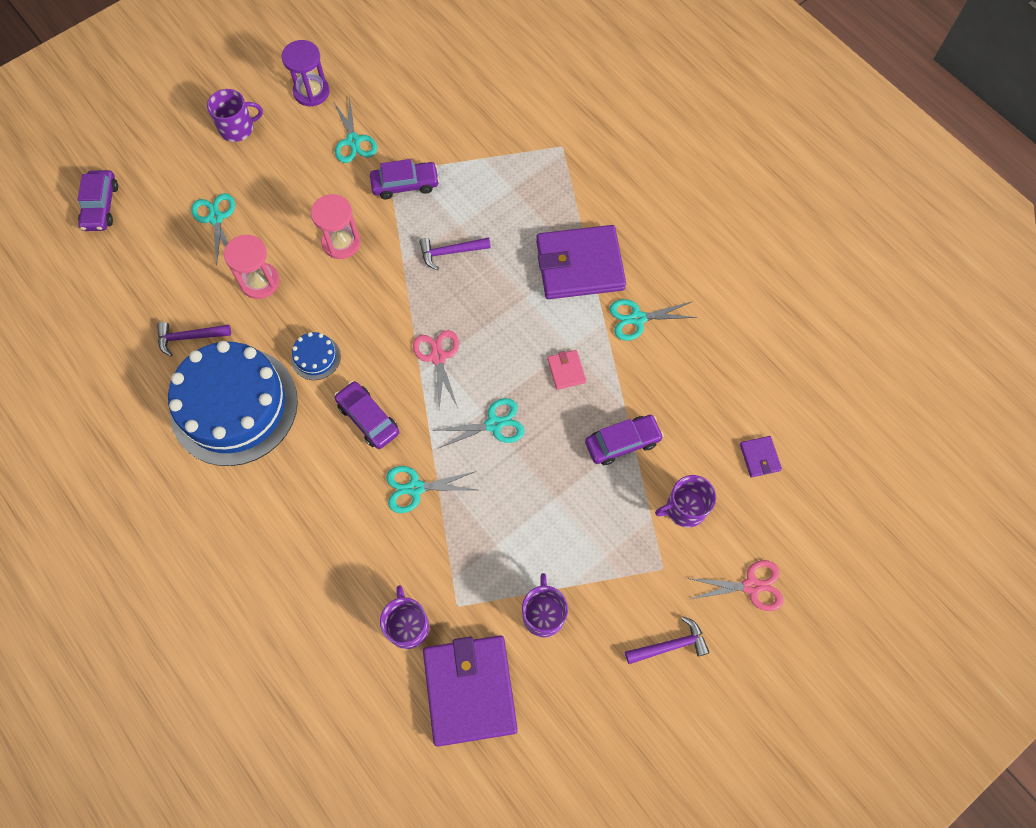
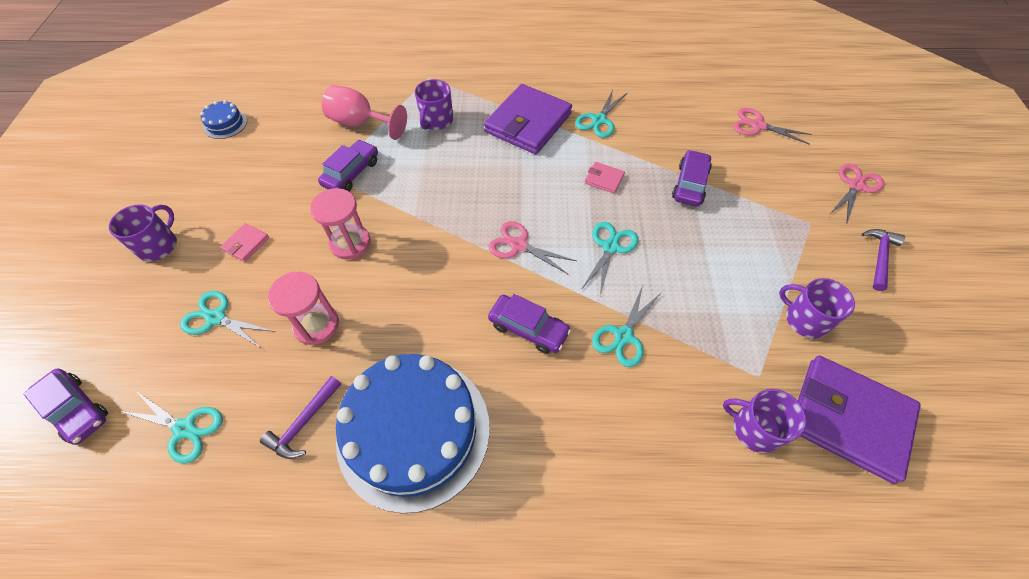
camera: 50 degrees left, 10 degrees down
(284, 178) = (246, 244): none -> pink wallet
(311, 92) = (199, 177): purple hourglass -> none
(315, 357) = (433, 330): blue cake -> blue cake (225, 124)
(353, 141) = (275, 179): turquoise scissors -> turquoise scissors (185, 428)
(368, 418) = (528, 328): purple car -> purple car turned 150 degrees counterclockwise
(450, 252) = (439, 183): purple hammer -> none
(461, 144) = (360, 123): none -> pink goblet
(685, 508) = (769, 183): purple mug -> purple mug (436, 120)
(759, 457) = (757, 126): purple wallet -> pink scissors

